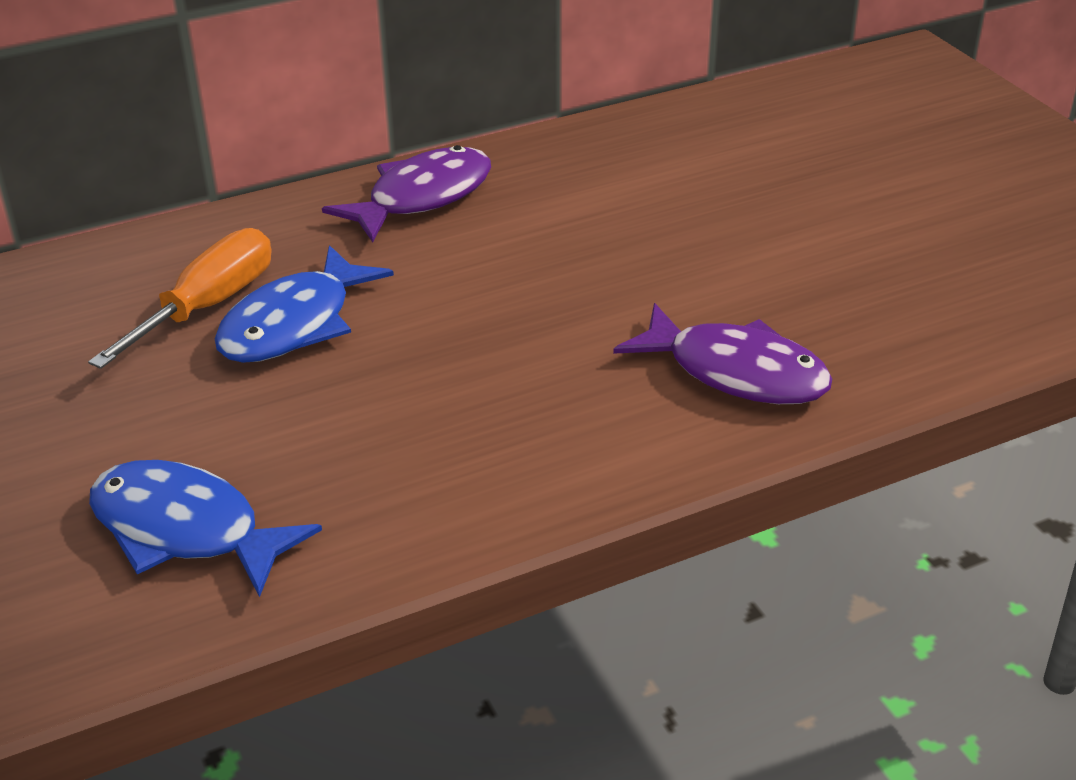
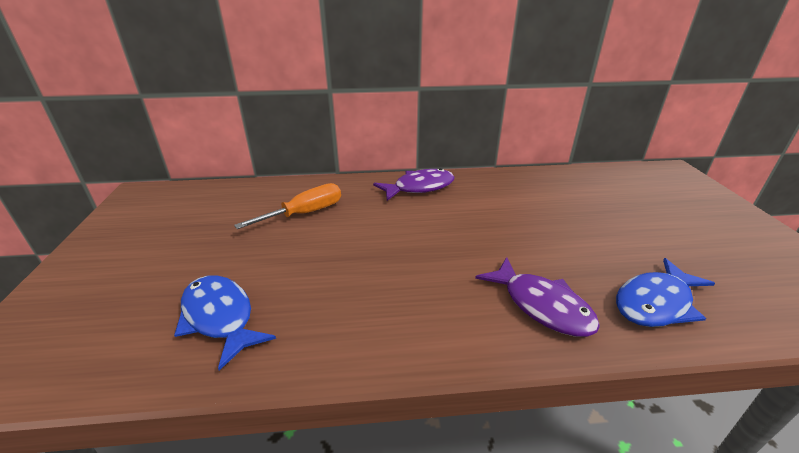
camera: 20 degrees right, 5 degrees down
(294, 324) = (335, 229): blue fish -> blue fish (656, 303)

